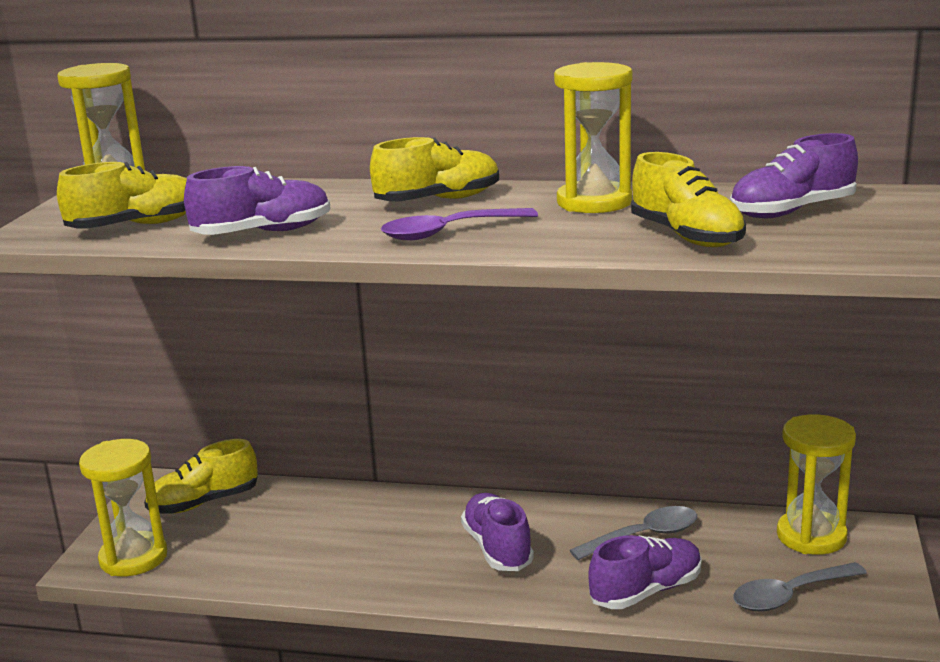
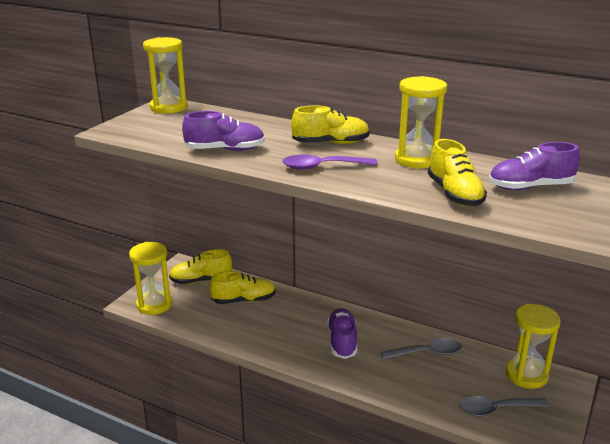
camera: 15 degrees right, 5 degrees up
(136, 226) = (165, 134): yellow shoe -> yellow shoe (243, 300)
(646, 591) = (413, 387): purple shoe -> none

